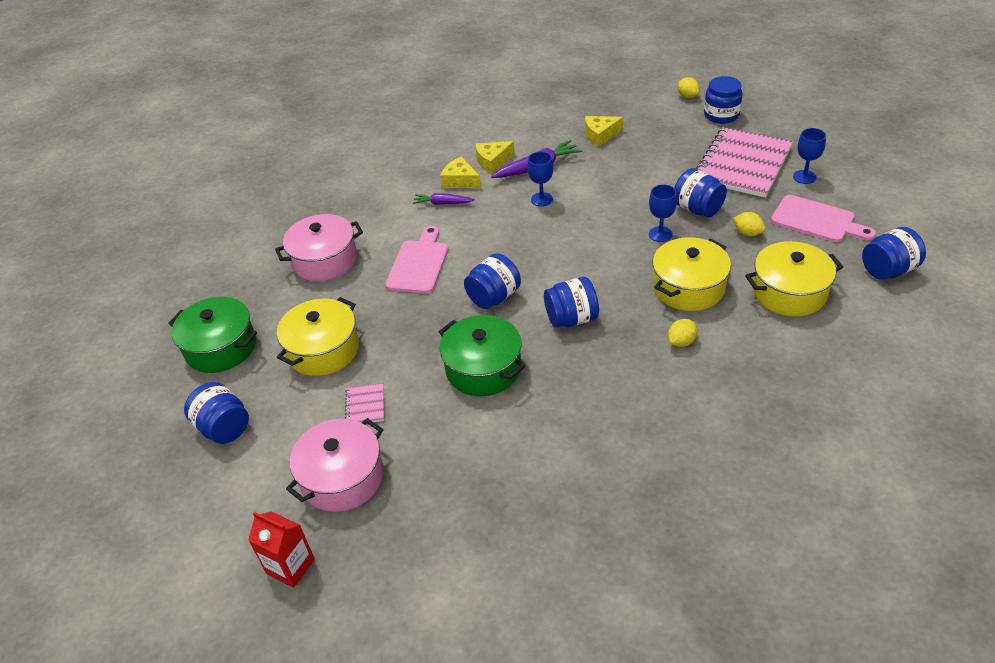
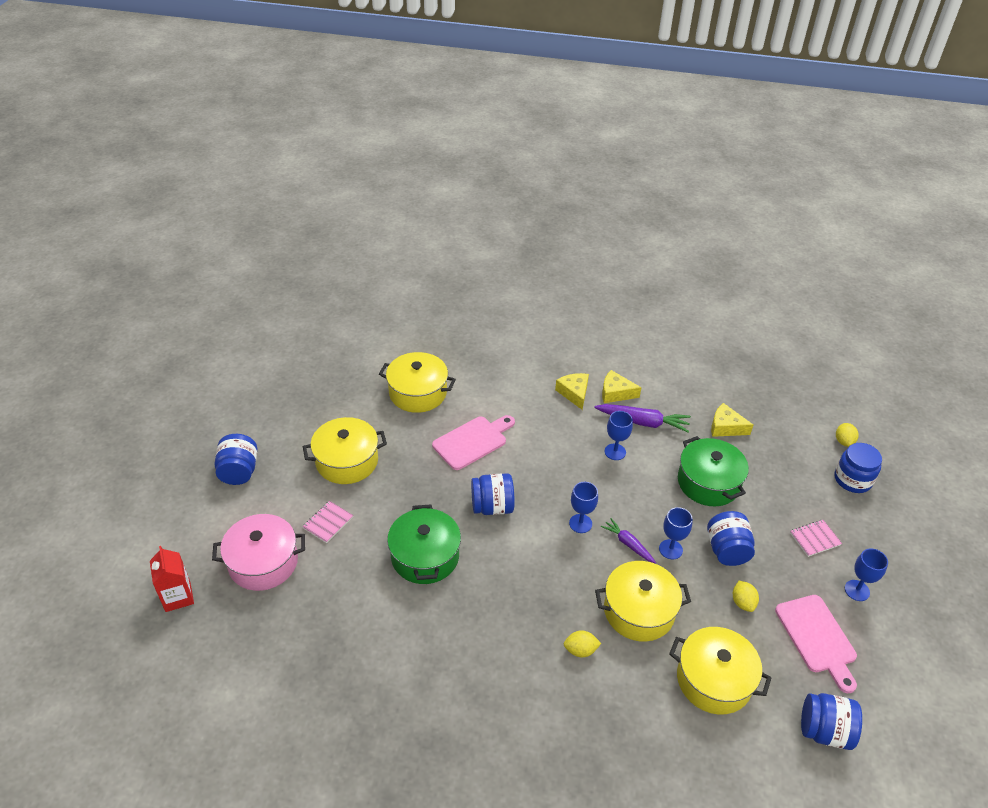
camera: 35 degrees right, 0 degrees up
(221, 347) = (294, 412): green pot -> green pot (708, 482)
(324, 260) = (418, 393): pink pot -> yellow pot
(443, 203) = (541, 403): purple carrot -> purple carrot (628, 544)
(571, 319) = (525, 567): blue jar -> none
(576, 262) = (580, 523): none -> blue goblet
(742, 164) = (815, 539): pink notebook -> pink notebook, size x0.41

